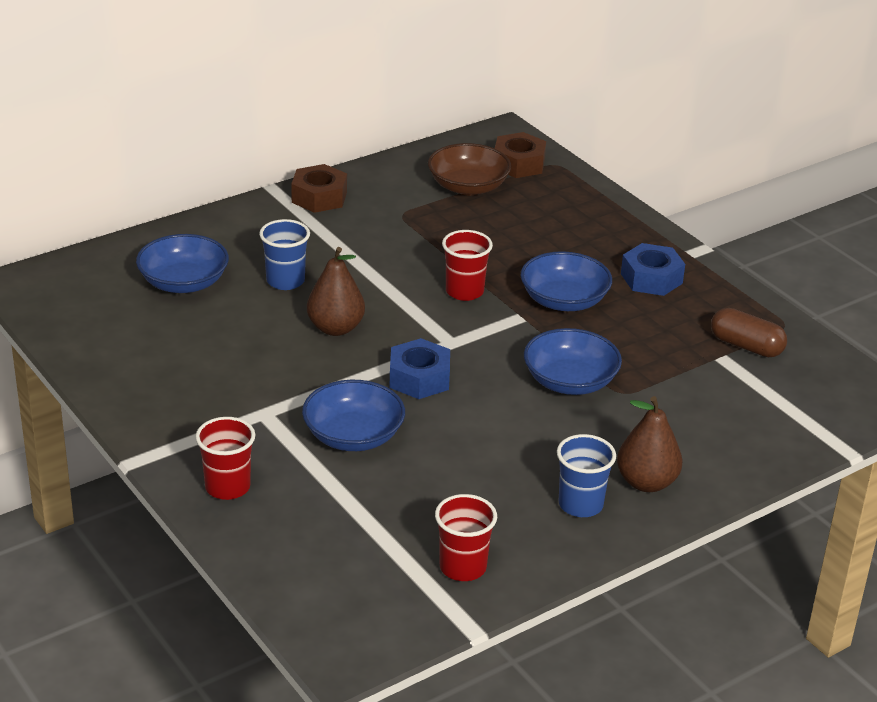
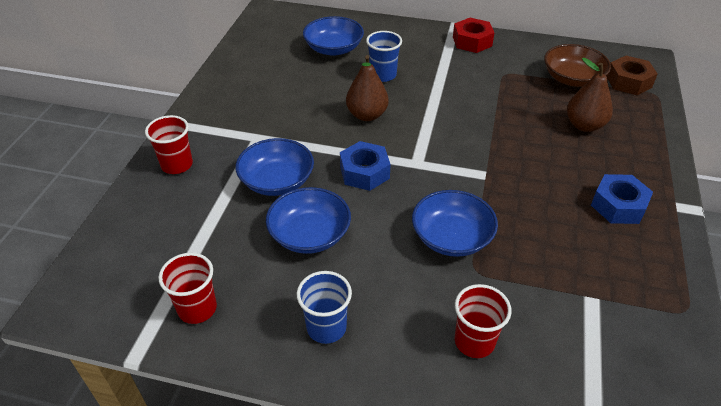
camera: 50 degrees right, 10 degrees up
(319, 197) = (472, 41): brown nut -> red nut
(464, 291) = (473, 138): red cup -> red cup (474, 341)
(564, 300) = (530, 182): blue bowl -> blue bowl (309, 234)
(646, 482) = (393, 349): brown pear -> brown pear (584, 125)
(746, 346) = (626, 304): brown capsule -> none

